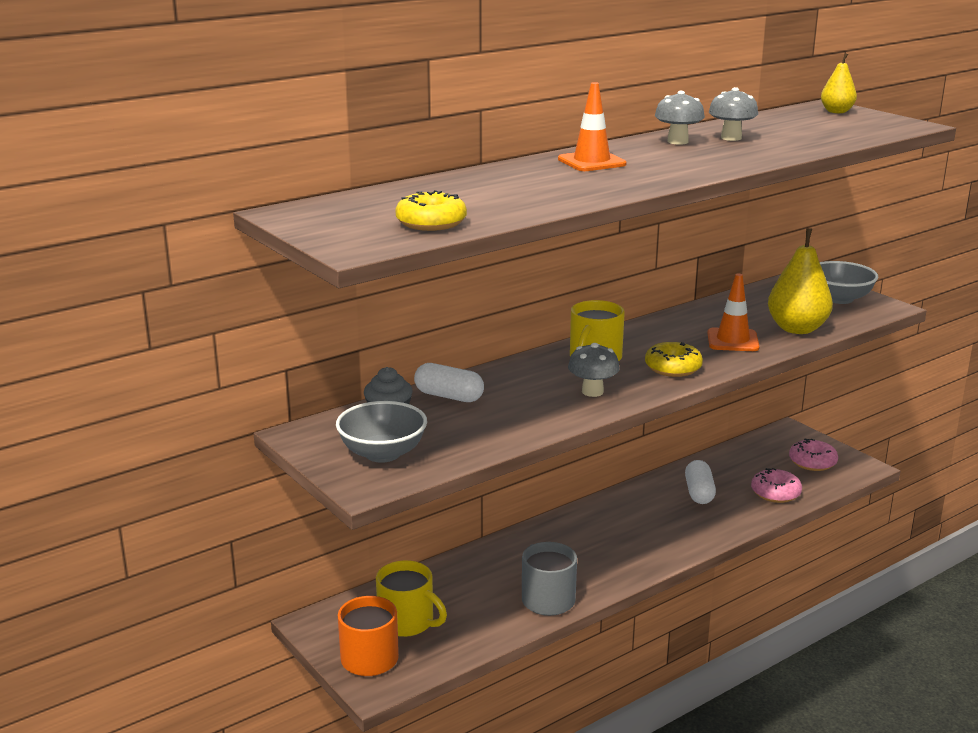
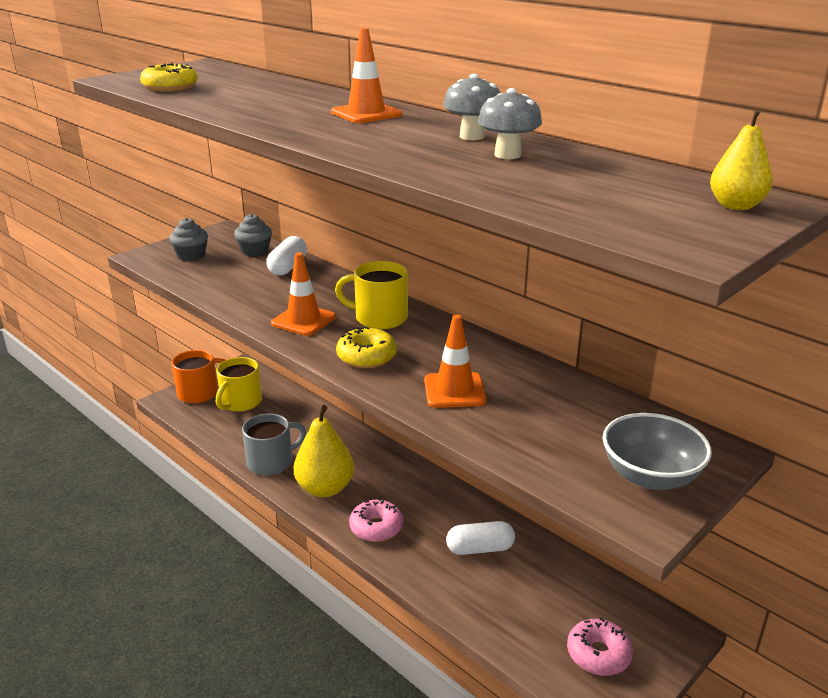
camera: 80 degrees right, 5 degrees up
(382, 453) = (191, 255): grey bowl -> grey cupcake
(592, 392) = (303, 320): grey mushroom -> orange traffic cone
(775, 493) = (501, 614): pink donut -> pink donut (376, 527)
(797, 329) = (512, 436): yellow pear -> yellow pear (325, 488)

